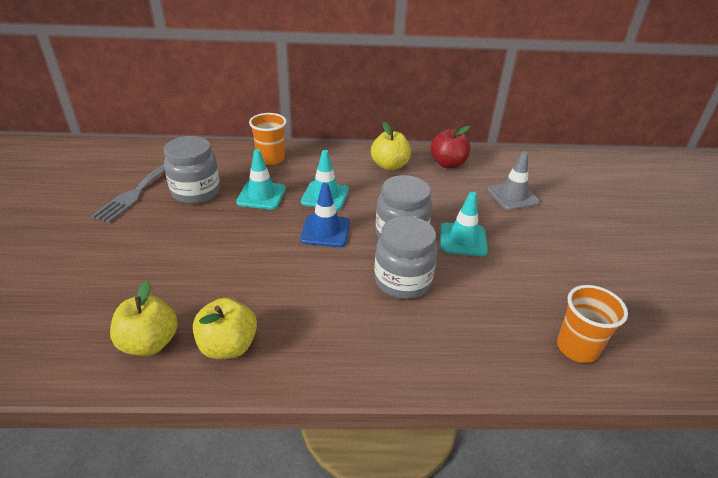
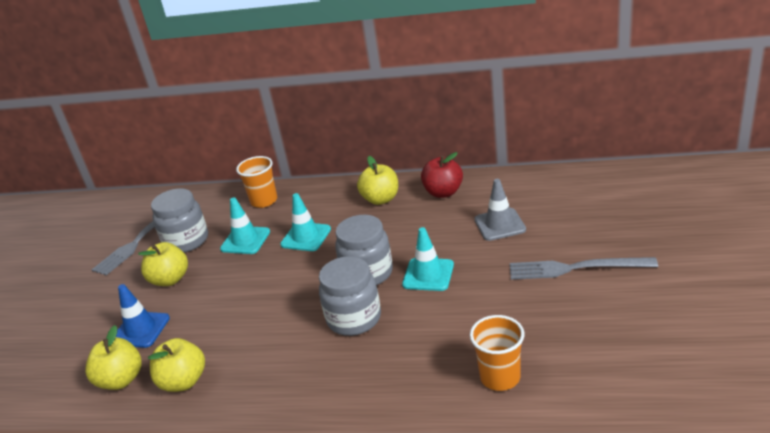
camera: 15 degrees right, 5 degrees down
(186, 231) = (170, 279): none -> yellow apple
(325, 231) = (296, 273): blue traffic cone -> blue traffic cone (140, 330)
(601, 240) = (575, 268): none -> grey fork

